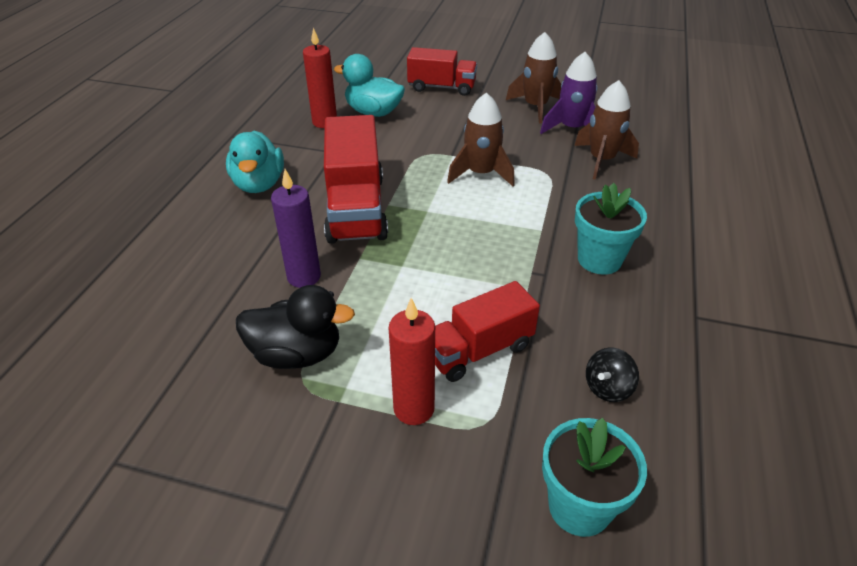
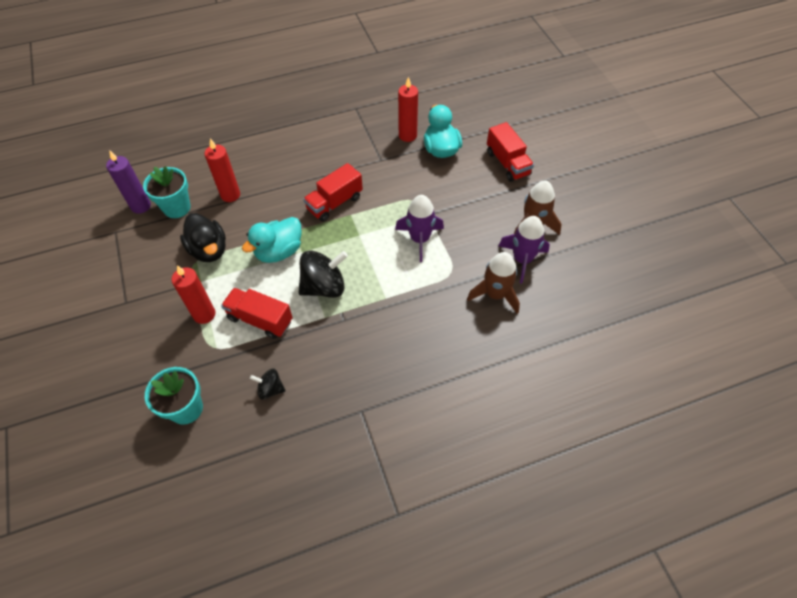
camera: 55 degrees right, 15 degrees up
(223, 290) = (230, 195): none -> red candle
(259, 184) = (322, 150): turquoise duck -> turquoise duck (279, 251)
(304, 277) = (262, 218): purple candle -> purple candle (141, 206)
(356, 208) = (334, 203): red truck -> red truck, size x0.65
(478, 269) = (324, 287): none -> black spinning top
(481, 174) = (419, 239): brown rocket -> purple rocket
(599, 259) = (379, 340): turquoise flower pot -> turquoise flower pot (177, 208)

